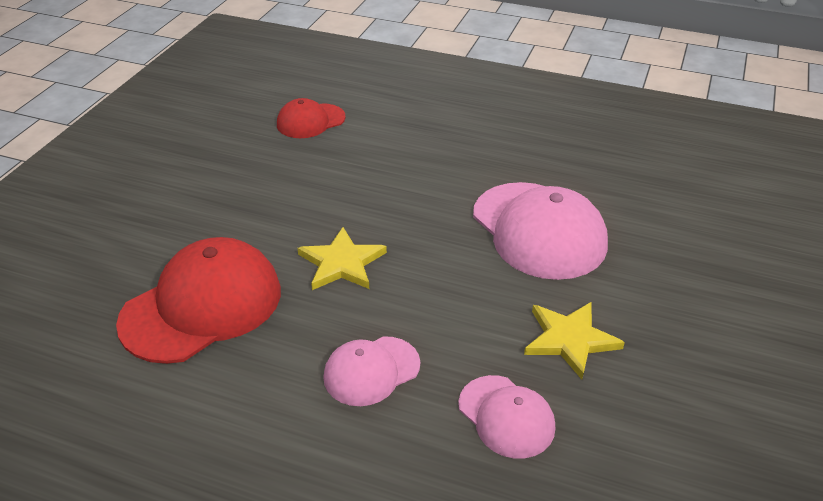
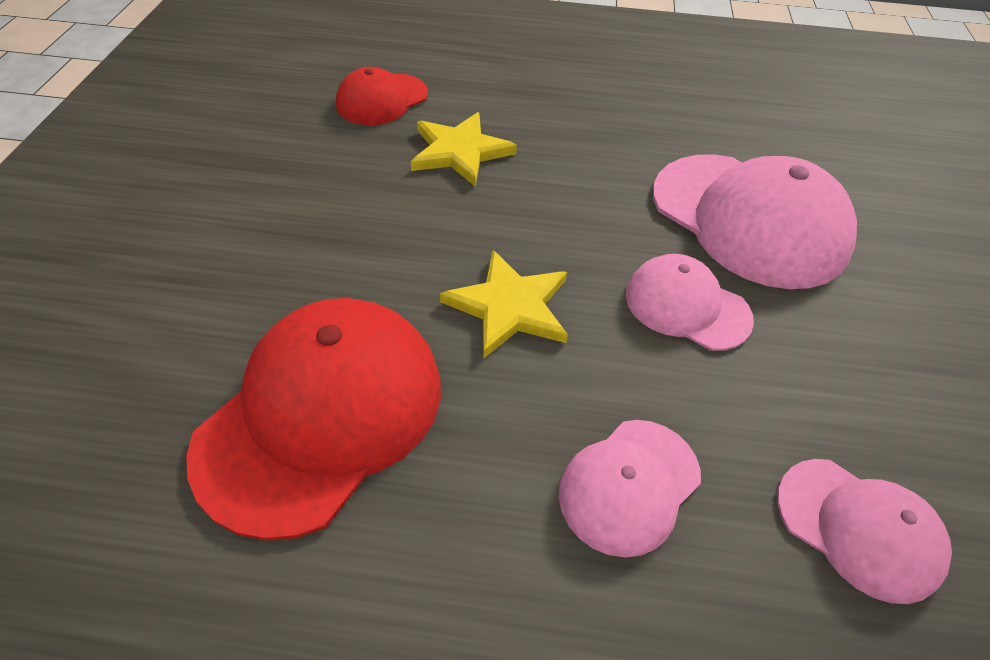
camera: 15 degrees left, 10 degrees up
(462, 279) = (687, 306): none -> pink cap
(569, 339) = (874, 379): yellow star -> yellow star (459, 151)

